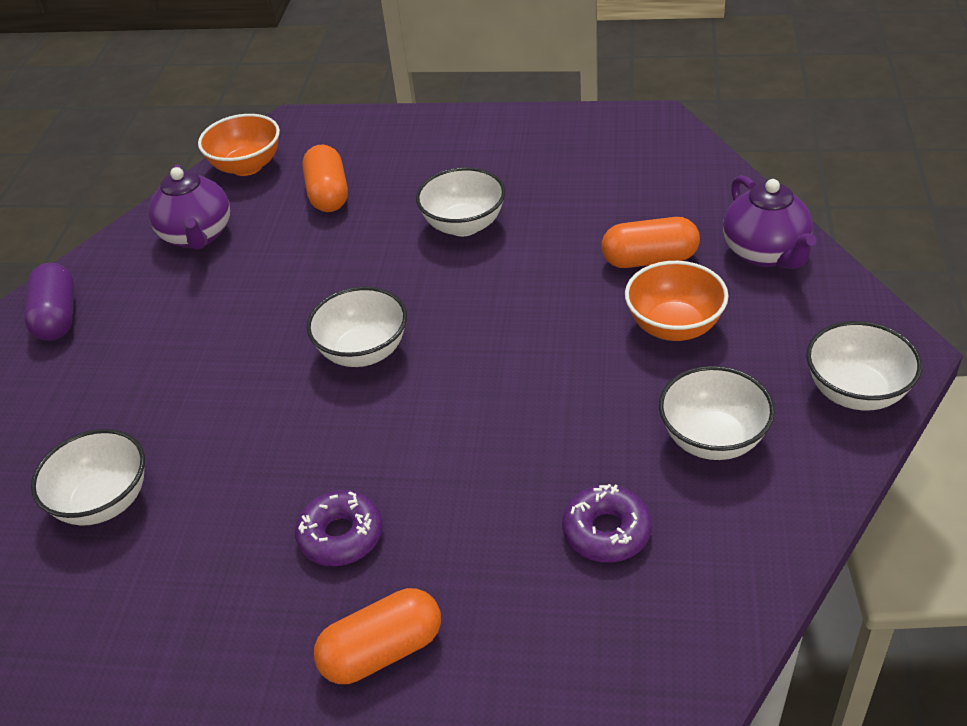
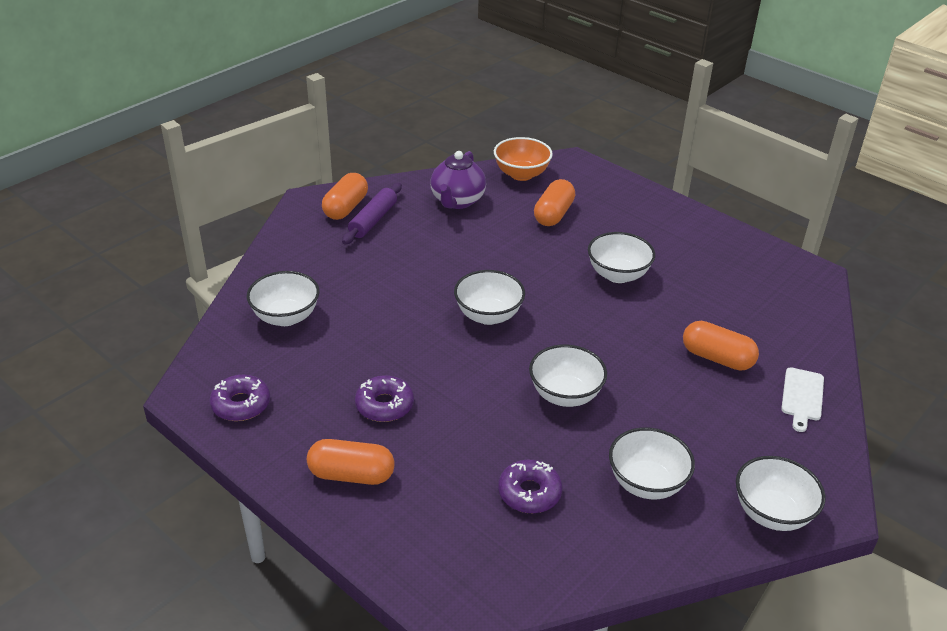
camera: 30 degrees right, 5 degrees down
(57, 317) = (346, 208): purple capsule -> orange capsule
(109, 314) = (373, 220): none -> purple rolling pin
(148, 656) = (241, 404): none -> purple donut
(536, 393) = (565, 395): none -> white bowl
(674, 326) = (691, 406): orange bowl -> none
(765, 253) = (802, 397): purple teapot -> white cutting board

